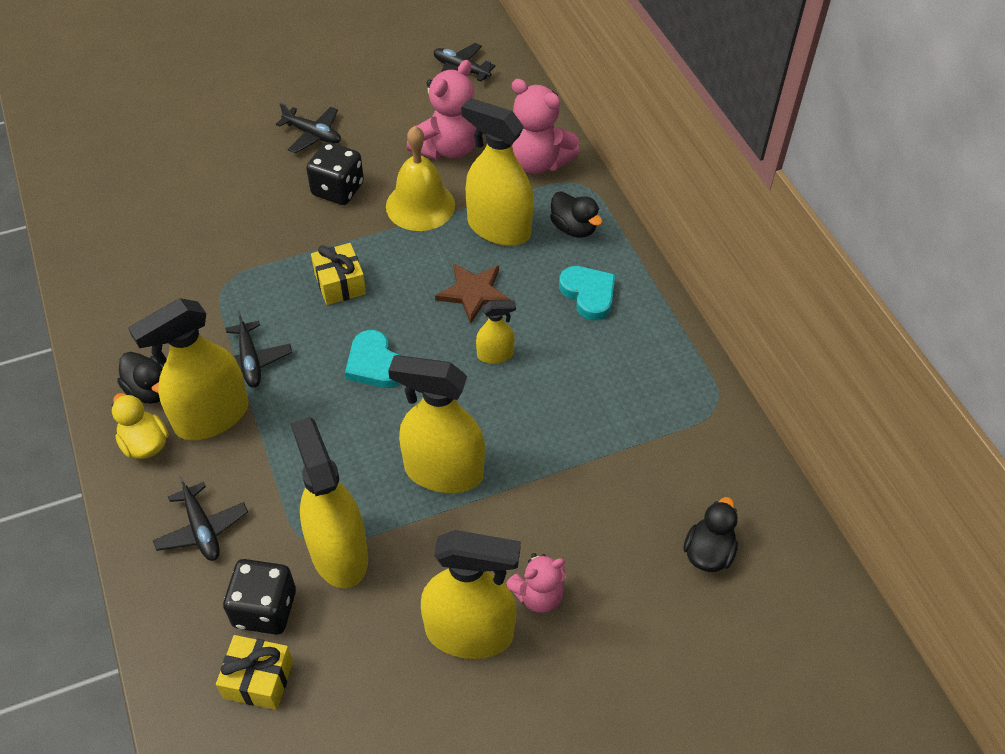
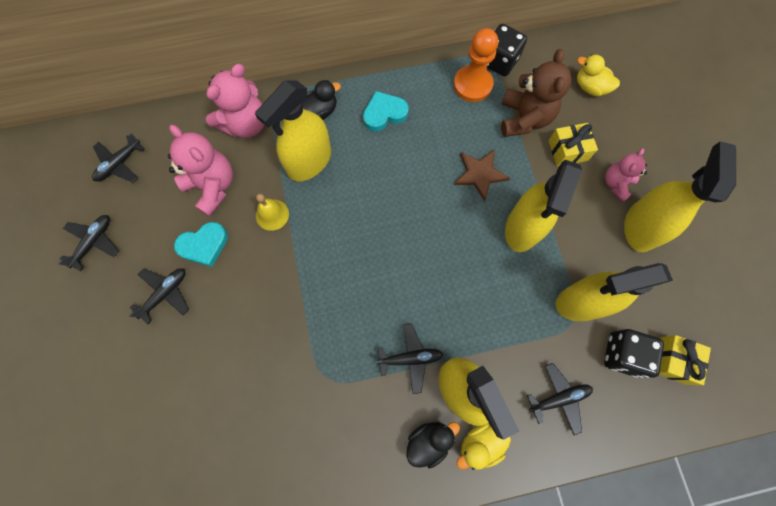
camera: 80 degrees left, 20 degrees up
(338, 189) = (238, 277): black dice -> black dice (499, 61)
(340, 284) = (343, 283): yellow gift -> yellow gift (567, 150)
(365, 70) = (94, 242): none -> black plane
(375, 364) = (426, 264): turquoise heart -> turquoise heart (204, 245)
(420, 205) = (272, 214): yellow bell -> yellow bell, size x0.60
(474, 293) = (370, 187): brown star -> brown star (480, 174)
(495, 355) = (429, 181): yellow spray bottle -> none
(538, 595) = (616, 184): pink teddy bear -> pink teddy bear turned 135 degrees counterclockwise
(624, 461) = (524, 118): none -> brown teddy bear
(665, 391) = (472, 85): none -> orange pawn
(708, 552) = (590, 87): black duck -> yellow duck

